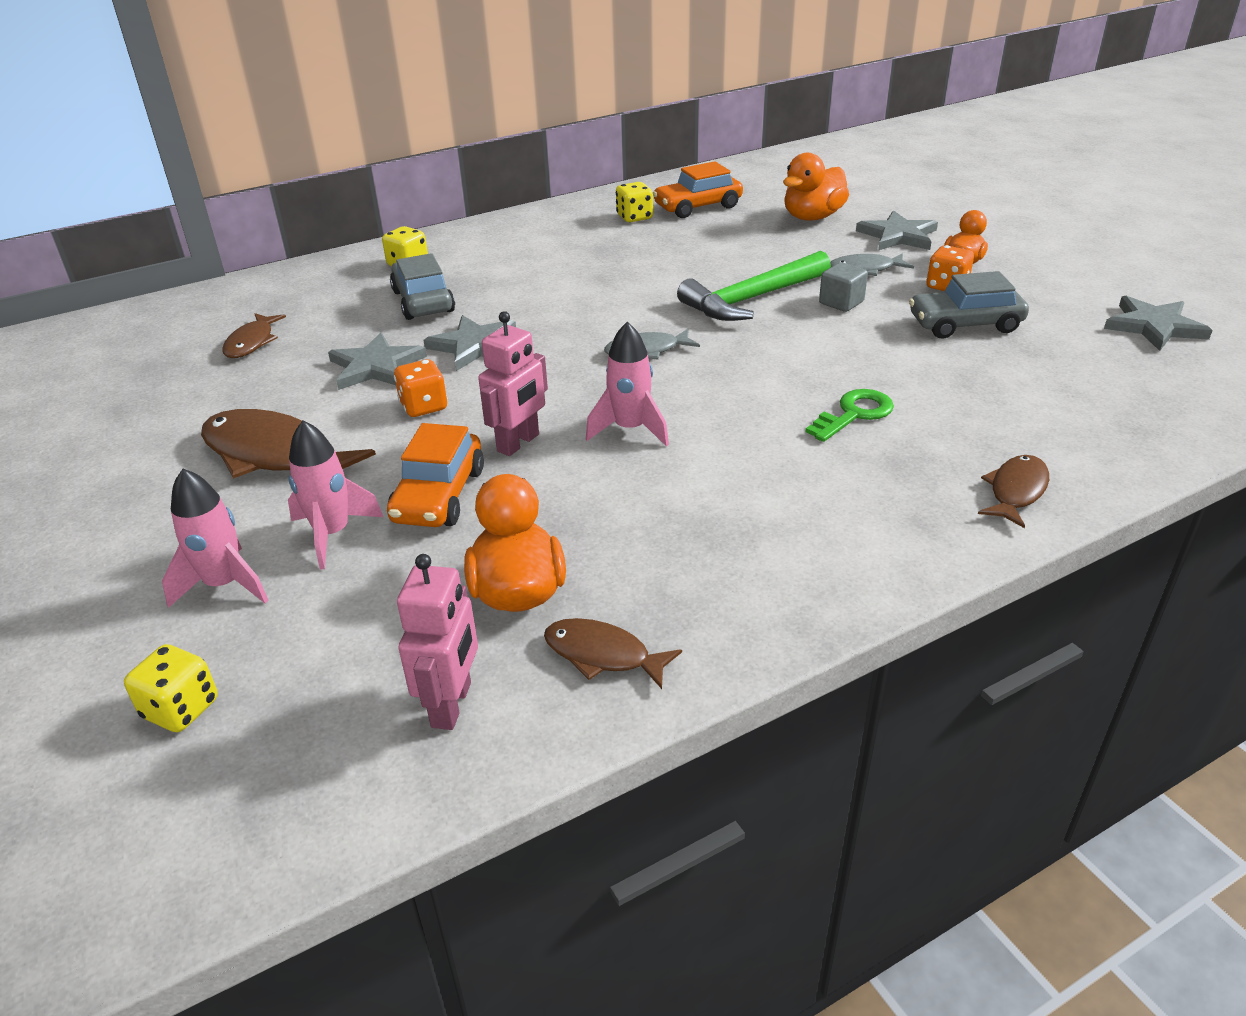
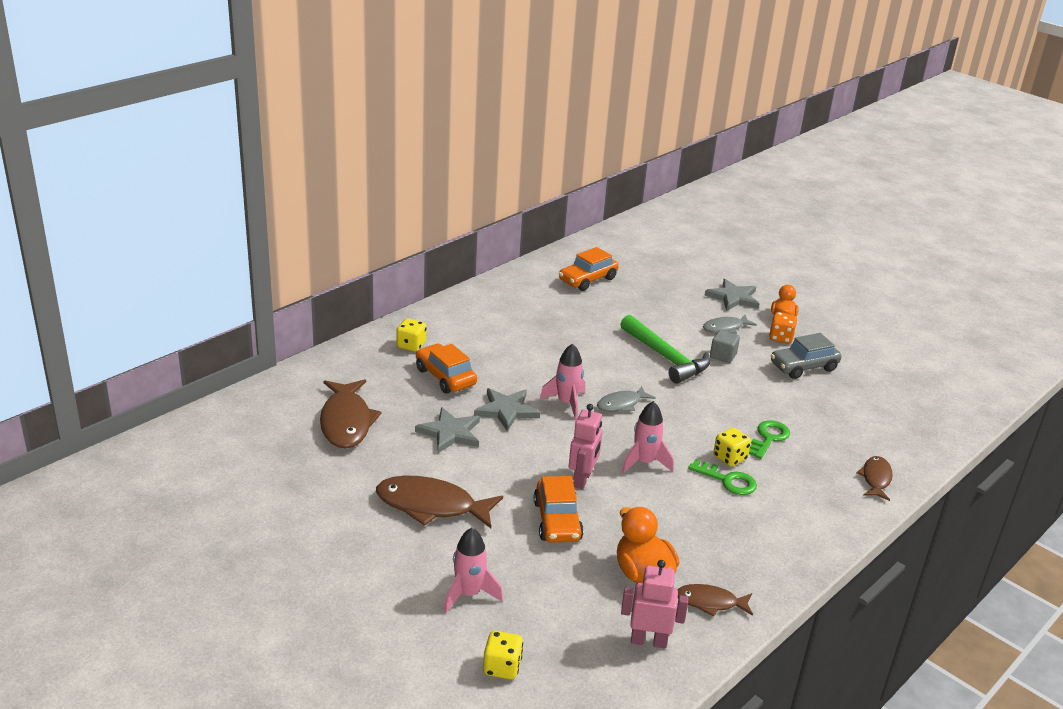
camera: 20 degrees left, 5 degrees down
(252, 342) = (346, 422): brown fish -> brown fish, size x1.77
(332, 534) = (510, 554): pink rocket -> pink rocket (566, 403)
(423, 301) = (445, 377): grey car -> orange car
(424, 406) = (504, 460): orange dice -> none
(452, 705) = (648, 641): pink robot -> pink robot turned 75 degrees counterclockwise
(634, 217) = (548, 292): yellow dice -> yellow dice (729, 458)
(750, 468) = (728, 480): none -> green key
(752, 299) = (666, 357): green hammer -> green hammer turned 75 degrees counterclockwise
(812, 217) = (670, 284): orange duck -> none
(1154, 326) = (909, 359): grey star -> none

